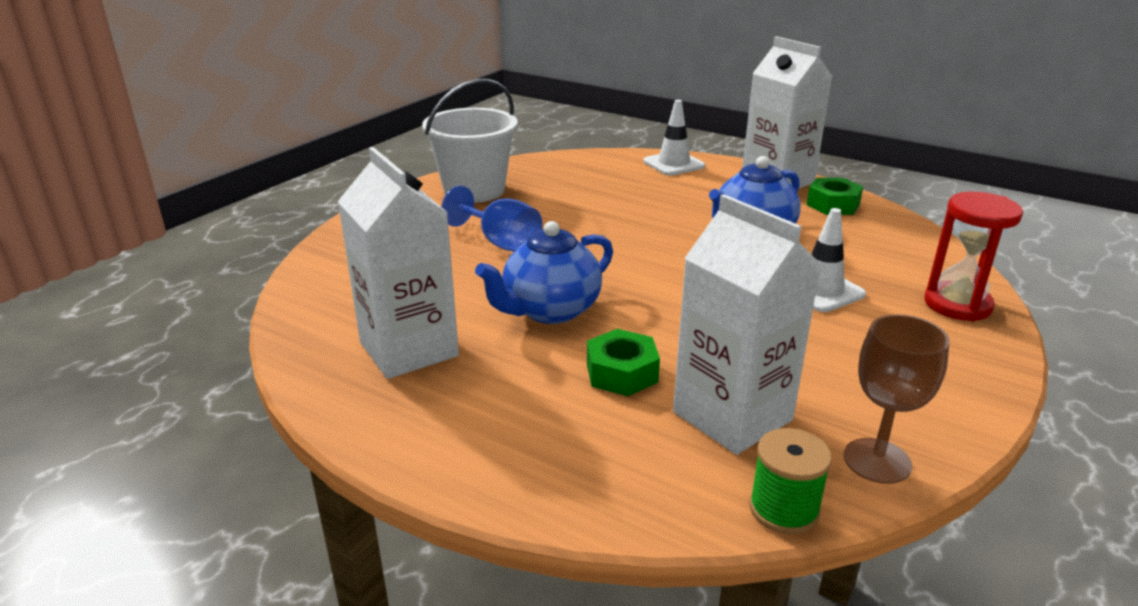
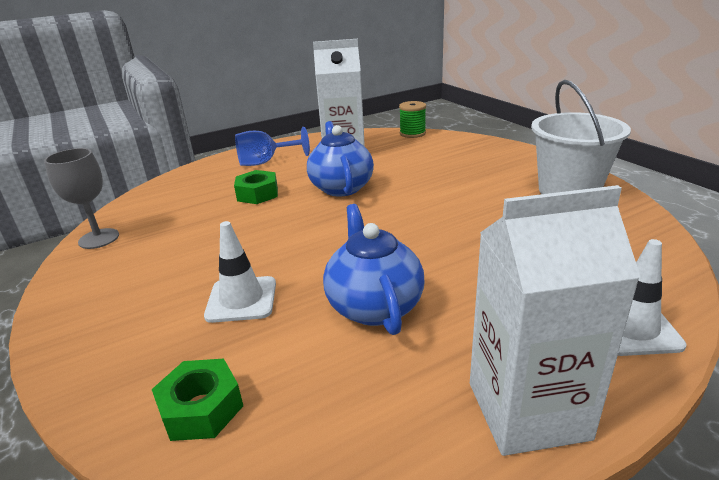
camera: 120 degrees right, 0 degrees up
(501, 243) = (451, 187): blue goblet -> blue goblet (265, 162)
(732, 416) = (185, 212): white carton -> none
(784, 509) = (124, 205): green spool -> green spool (412, 133)
(833, 205) = (405, 425): green nut -> green nut (201, 408)
(877, 461) = (99, 238): brown goblet -> grey goblet
(957, 304) = (122, 374): red hourglass -> none

